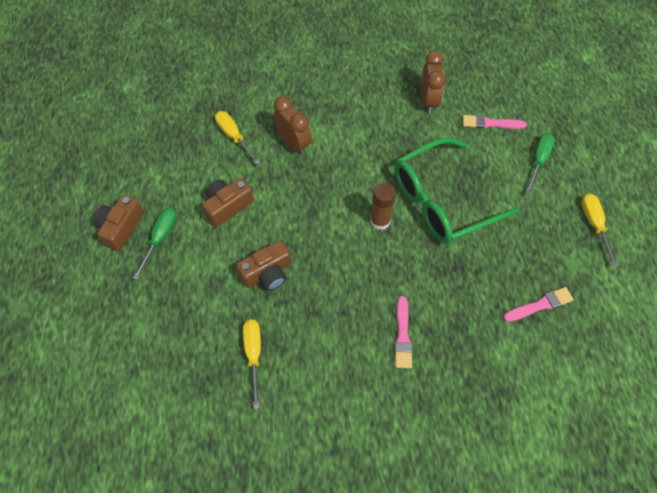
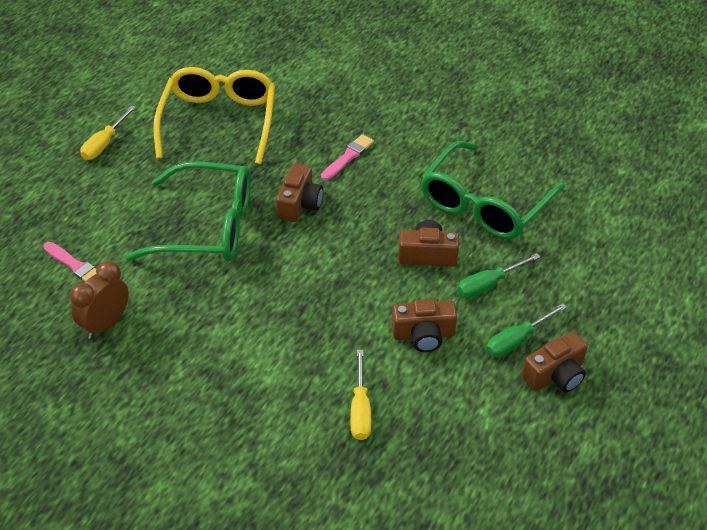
camera: 145 degrees left, 15 degrees down
(253, 355) = (485, 204): yellow screwdriver -> green glasses
(293, 143) = (298, 362): brown clock -> none
(380, 221) = (283, 241): brown glue stick -> none
(398, 261) = (299, 204): none -> brown camera
(538, 161) = (79, 210): green screwdriver -> green screwdriver (489, 284)
(540, 305) = (219, 122): pink brush -> yellow glasses

